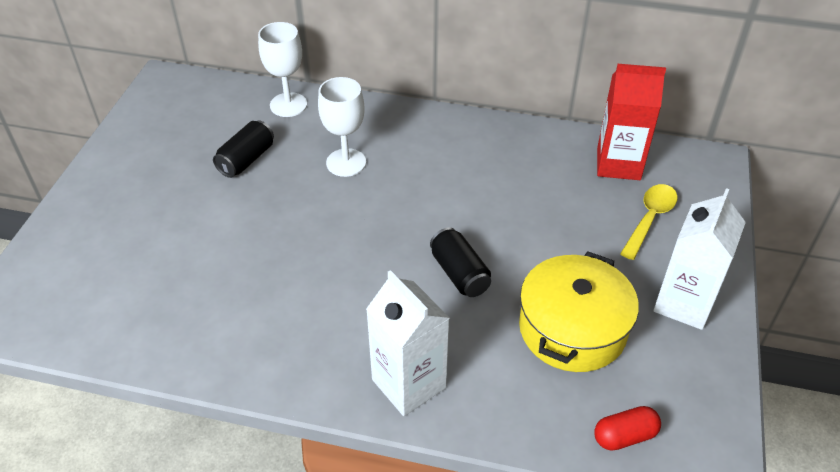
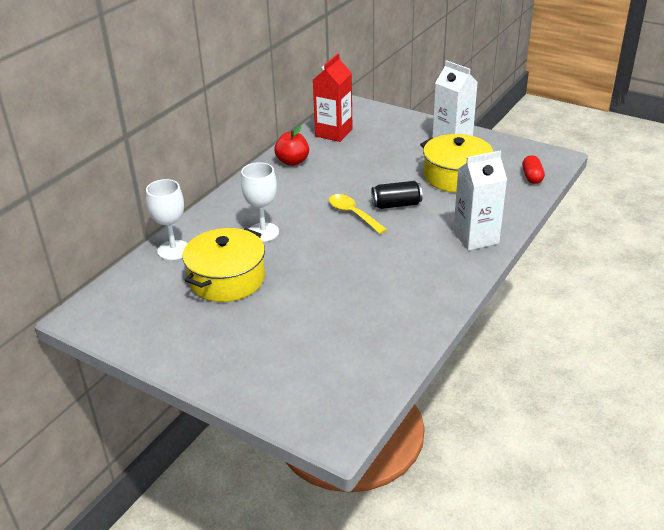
camera: 70 degrees left, 10 degrees down
(246, 160) = (227, 279): black can -> yellow pot
(518, 144) = (292, 161): none -> red apple
(650, 219) = (385, 134): yellow spoon -> yellow spoon (353, 214)

